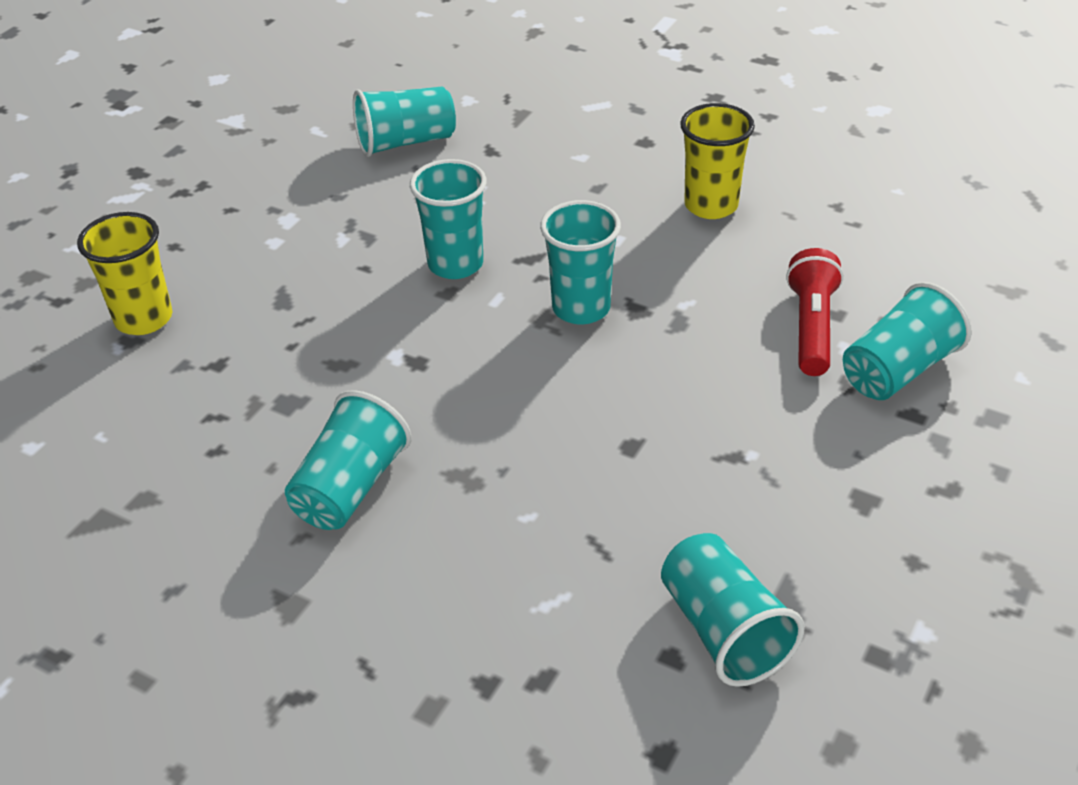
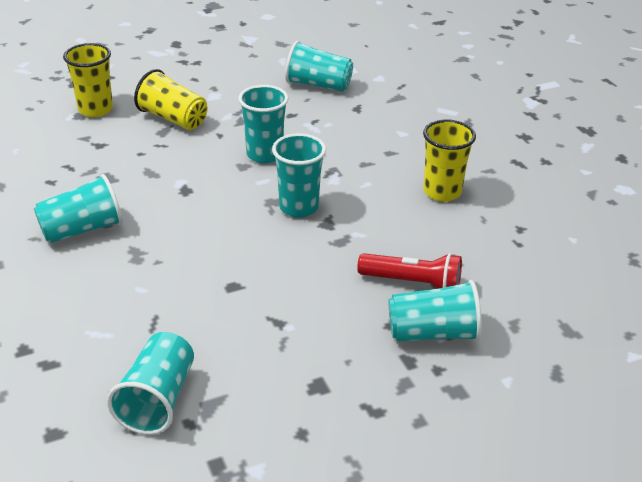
camera: 35 degrees right, 5 degrees down
(274, 277) = (173, 119): none -> yellow cup
(812, 327) = (413, 283): red flashlight -> red flashlight turned 60 degrees clockwise

